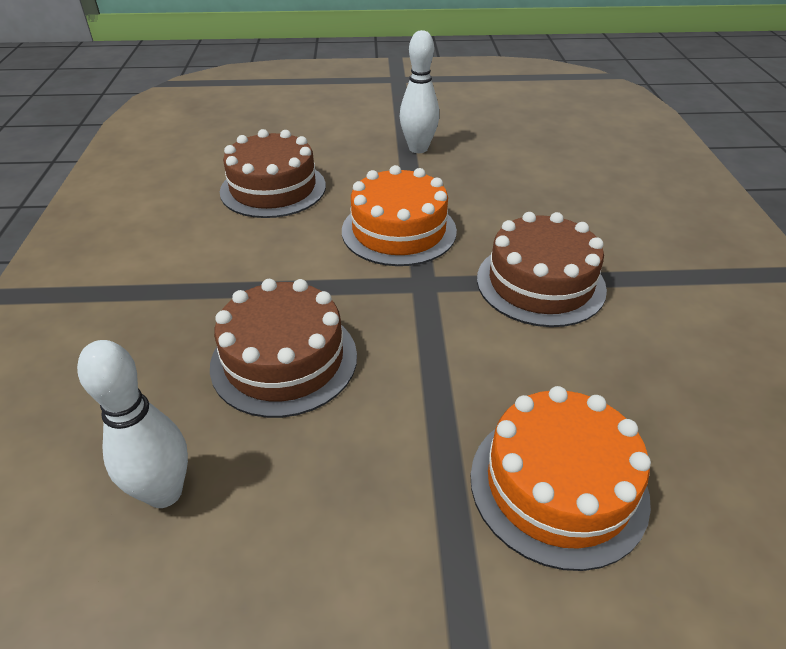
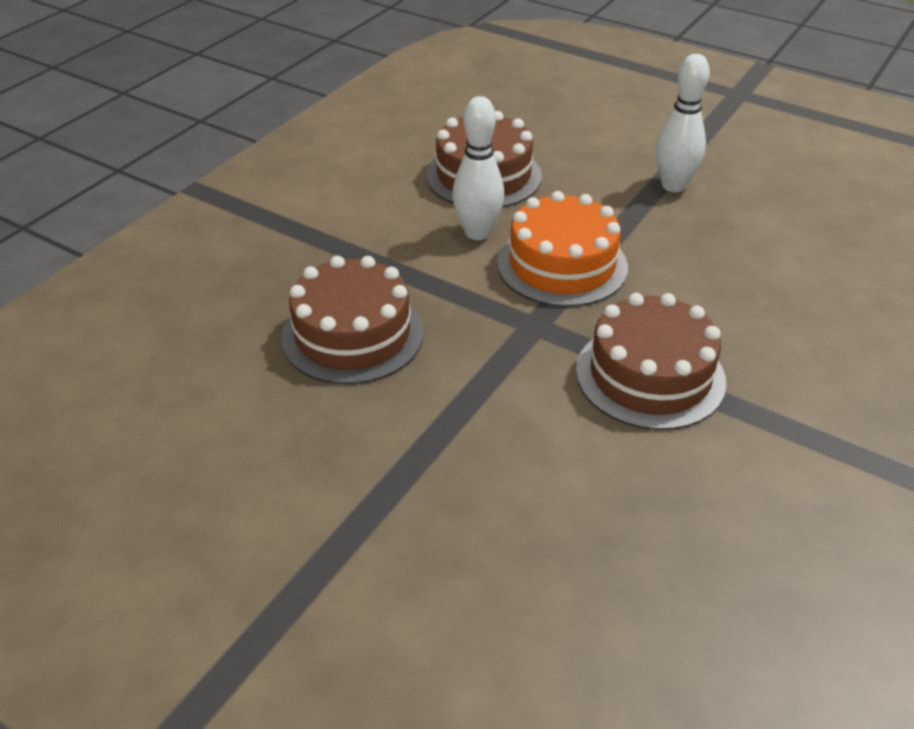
camera: 35 degrees right, 0 degrees up
(164, 492) = (190, 388): white bowling pin -> white bowling pin (477, 233)
(558, 485) = (471, 541): orange cake -> none

